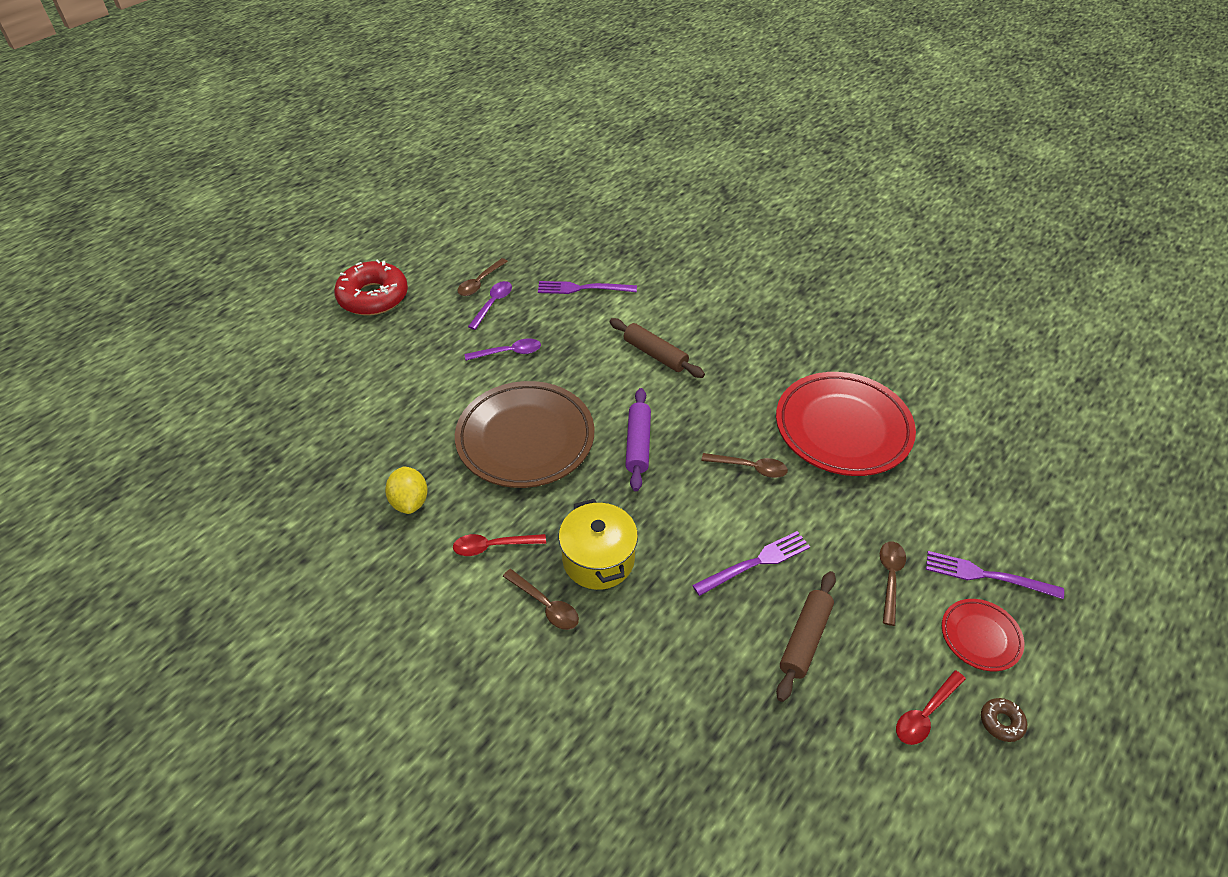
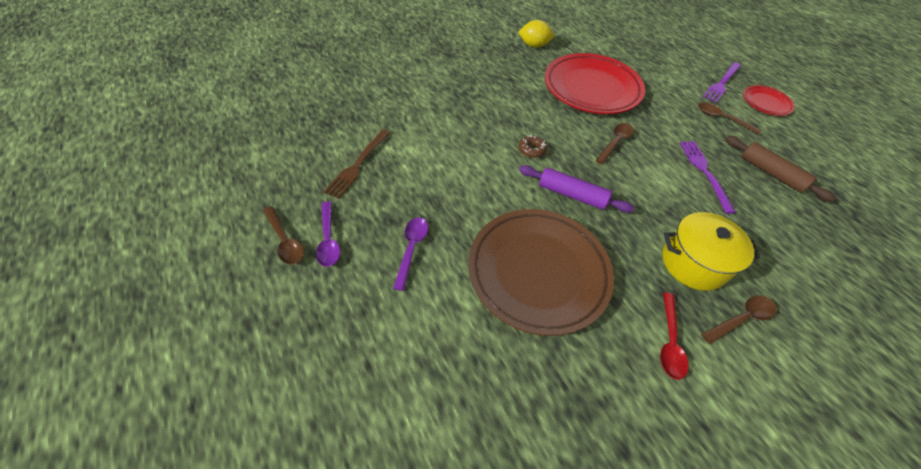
camera: 70 degrees left, 5 degrees up
(373, 297) = (221, 362): red donut -> none
(410, 502) = (595, 409): yellow lemon -> yellow lemon (534, 45)
(493, 304) = (328, 240): purple spoon -> purple spoon turned 150 degrees counterclockwise
(583, 288) = (358, 165): purple fork -> brown fork
(655, 354) = (472, 149): brown rolling pin -> none
(925, 714) = (822, 144): red spoon -> none
(1001, 722) = (823, 119): brown donut -> brown donut (532, 150)

